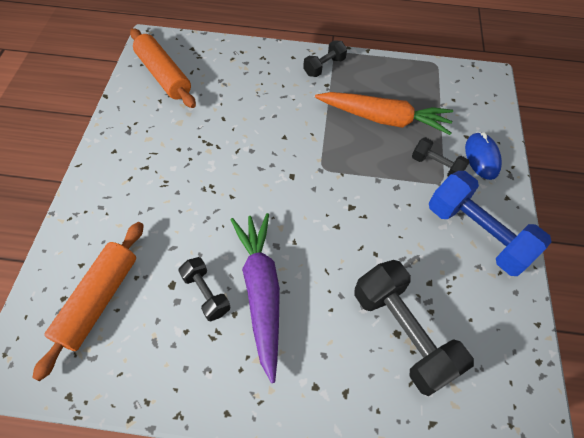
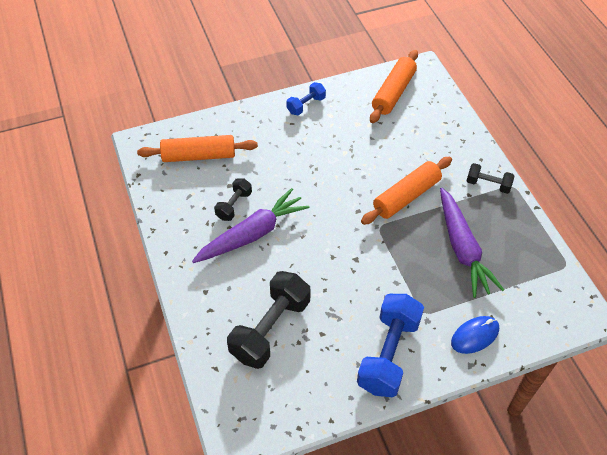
camera: 65 degrees right, 5 degrees down
(115, 153) = (306, 105): none -> blue dumbbell
(300, 129) = (406, 196): none -> orange rolling pin
(384, 119) = (462, 248): orange carrot -> purple carrot
(436, 166) = (438, 304): black dumbbell -> none

